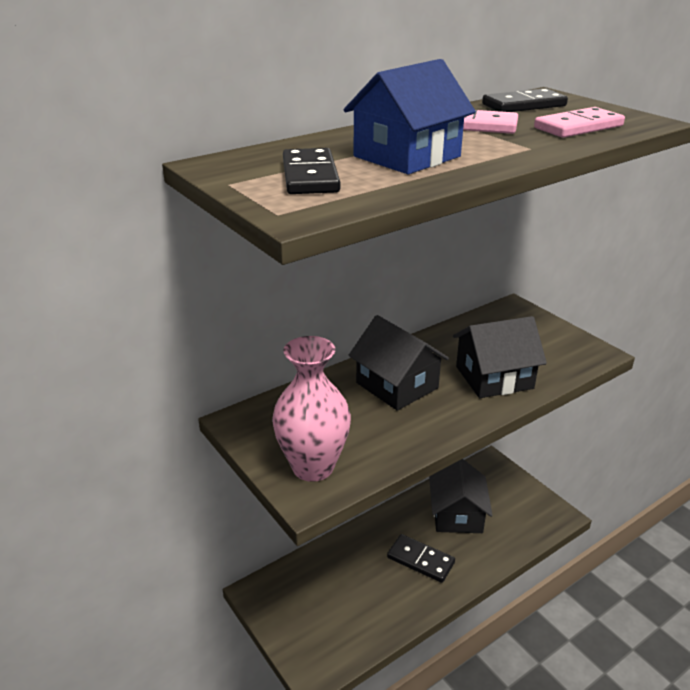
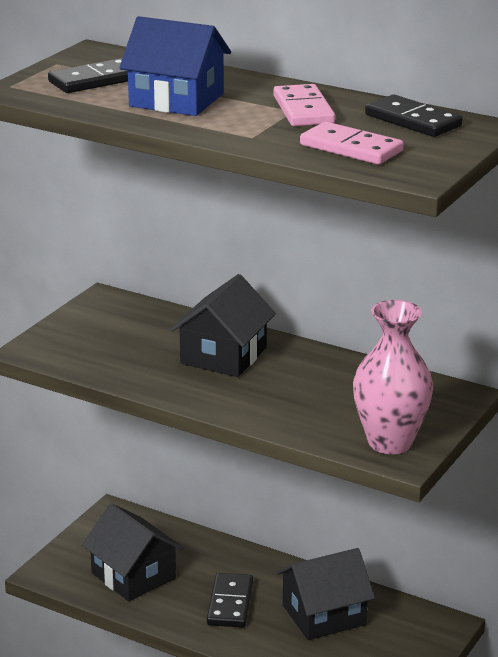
camera: 65 degrees right, 5 degrees down
(313, 467) = (68, 344): pink vase -> pink vase (390, 442)
(494, 377) = (286, 403): black house -> black house (133, 575)

